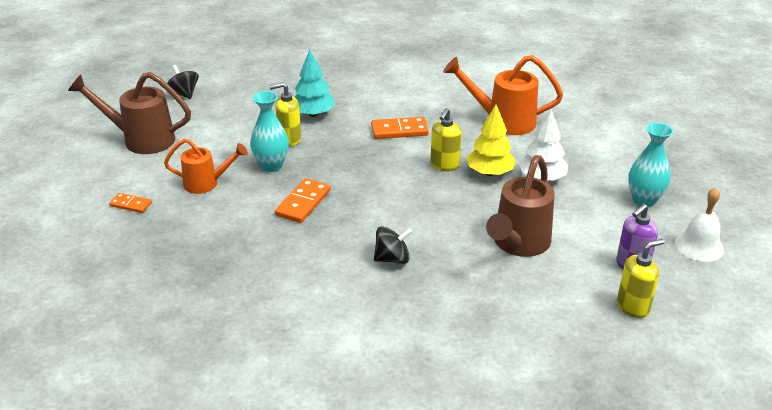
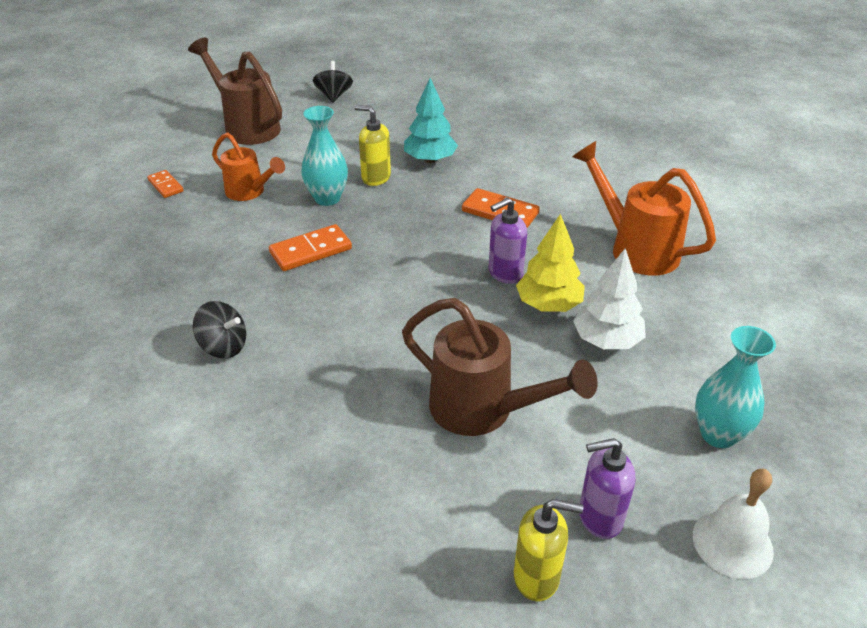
camera: 35 degrees right, 5 degrees up
(392, 259) = (325, 355): black spinning top -> black spinning top (224, 346)
(444, 165) = (505, 273): yellow soap dispenser -> purple soap dispenser
(518, 244) = (483, 410): brown watering can -> brown watering can turned 120 degrees counterclockwise

